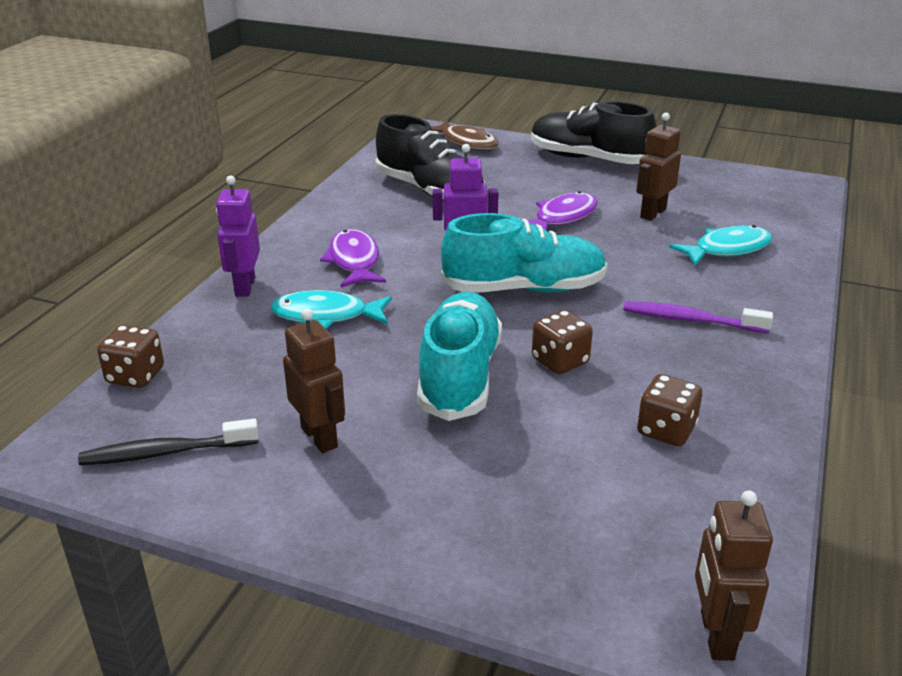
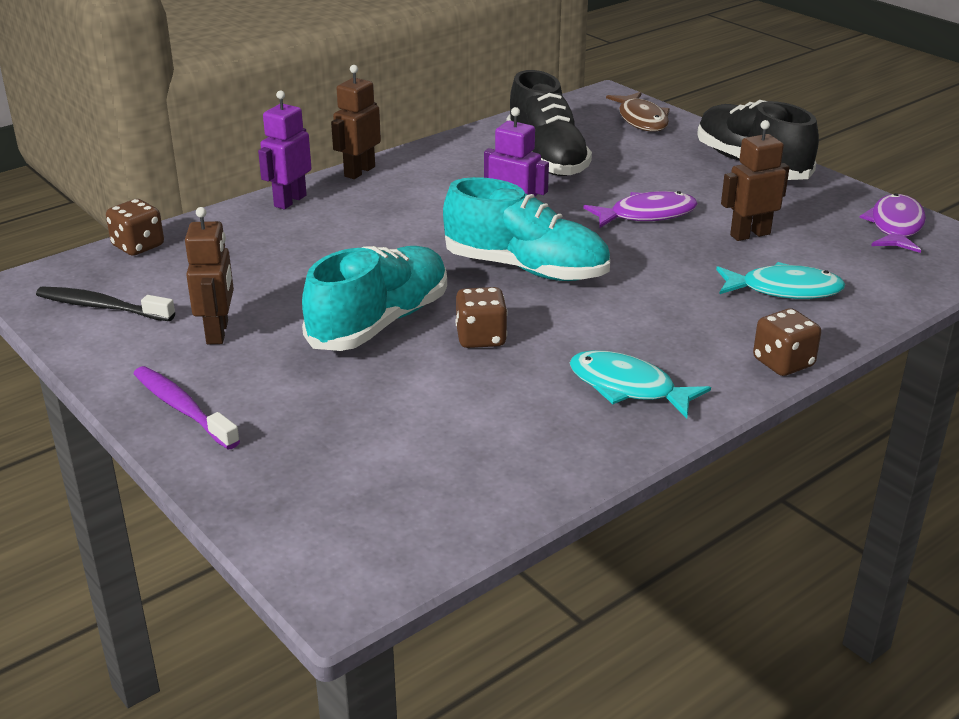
camera: 30 degrees right, 0 degrees up
(326, 316) = (327, 242): turquoise fish -> turquoise fish (627, 387)
(354, 261) = (403, 204): purple fish -> purple fish (895, 226)
(666, 430) = (503, 422): brown dice -> brown dice (783, 363)
(690, 320) = (653, 342): purple toothbrush -> purple toothbrush (182, 408)
(716, 635) = (344, 577): brown robot -> brown robot (359, 171)

